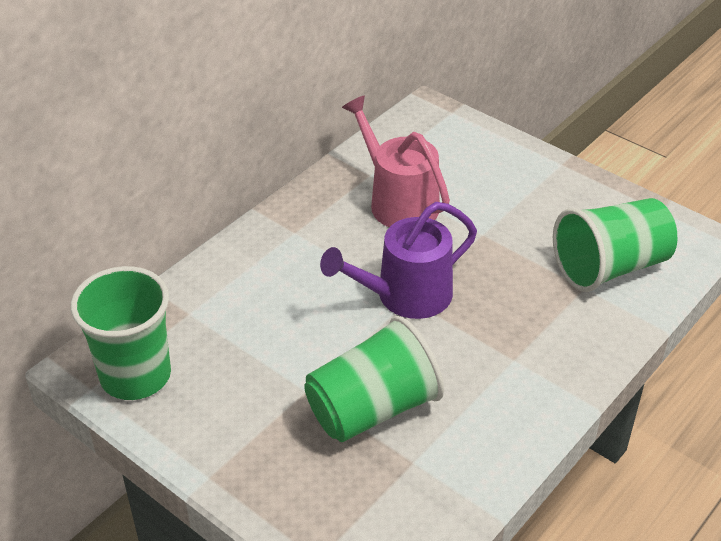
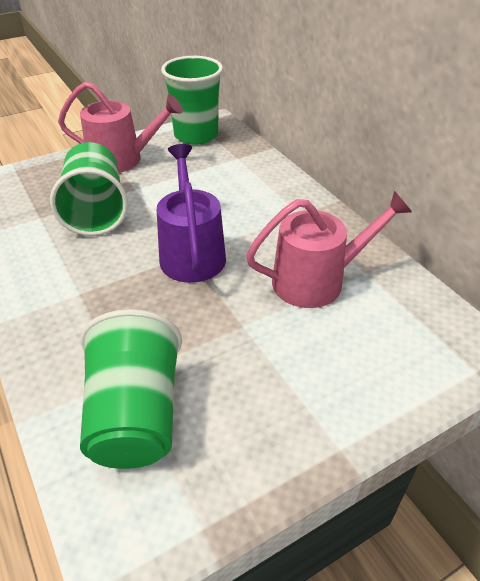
camera: 110 degrees right, 0 degrees up
(238, 435) = (122, 159): none -> pink watering can

